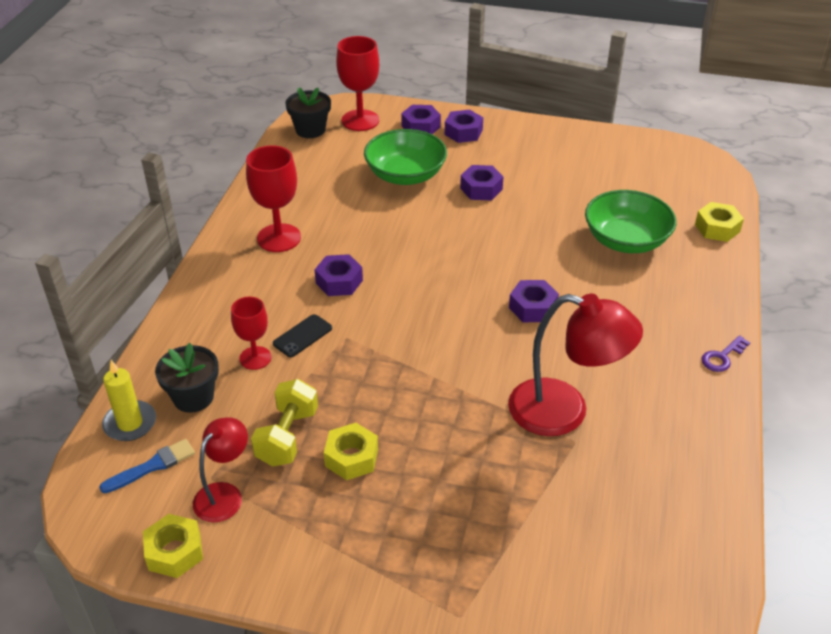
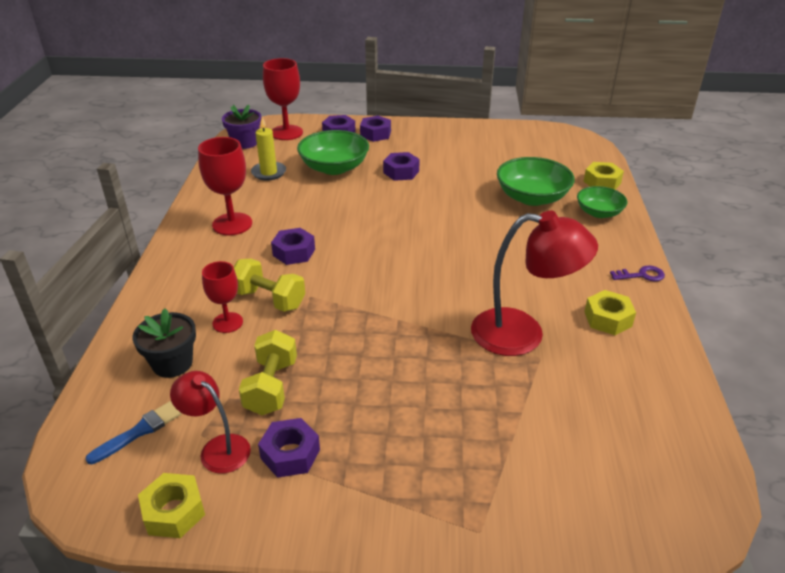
camera: 10 degrees left, 5 degrees down
(130, 423) = (111, 395): yellow candle -> yellow candle (269, 173)
(224, 494) = (217, 448): red lamp -> red lamp turned 75 degrees counterclockwise
(302, 336) = (269, 299): black phone -> yellow dumbbell
(310, 130) = (245, 142): black flower pot -> purple flower pot
(351, 457) = (337, 397): yellow nut -> yellow nut (608, 319)
(532, 307) = (470, 255): purple nut -> purple nut (290, 454)
(699, 269) = (599, 212): none -> green bowl
(722, 357) = (641, 275): purple key -> purple key turned 135 degrees counterclockwise

